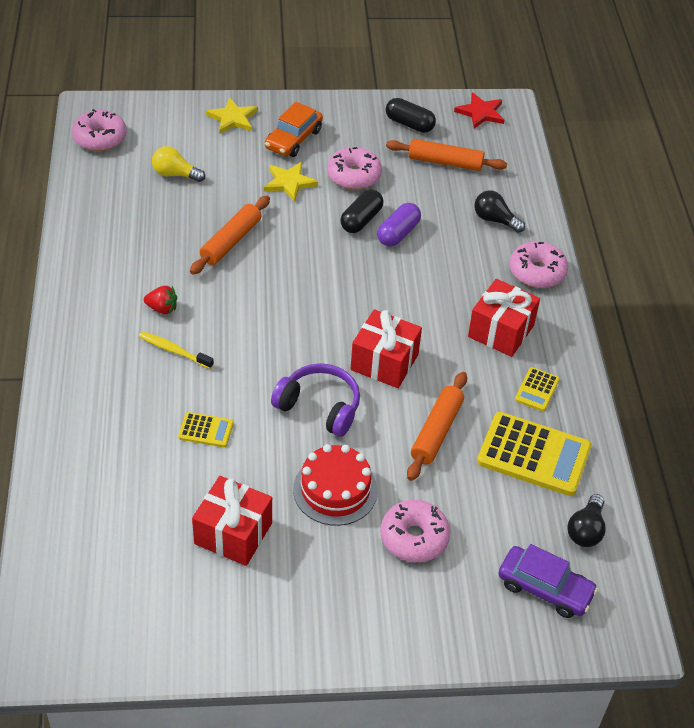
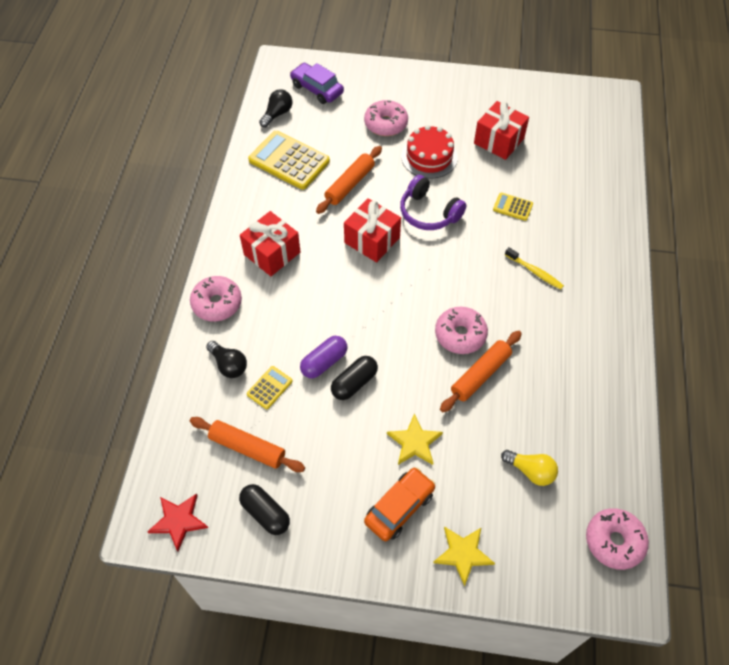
camera: 165 degrees left, 10 degrees up
(162, 309) = (544, 311): red strawberry -> none
(354, 176) = (347, 442): pink donut -> pink donut (460, 335)
(536, 390) = (266, 204): yellow calculator -> yellow calculator (269, 388)

